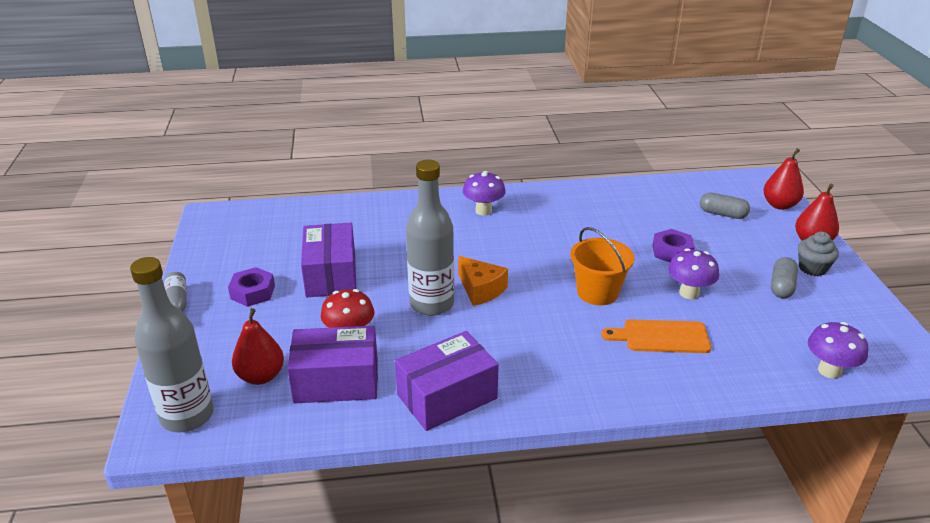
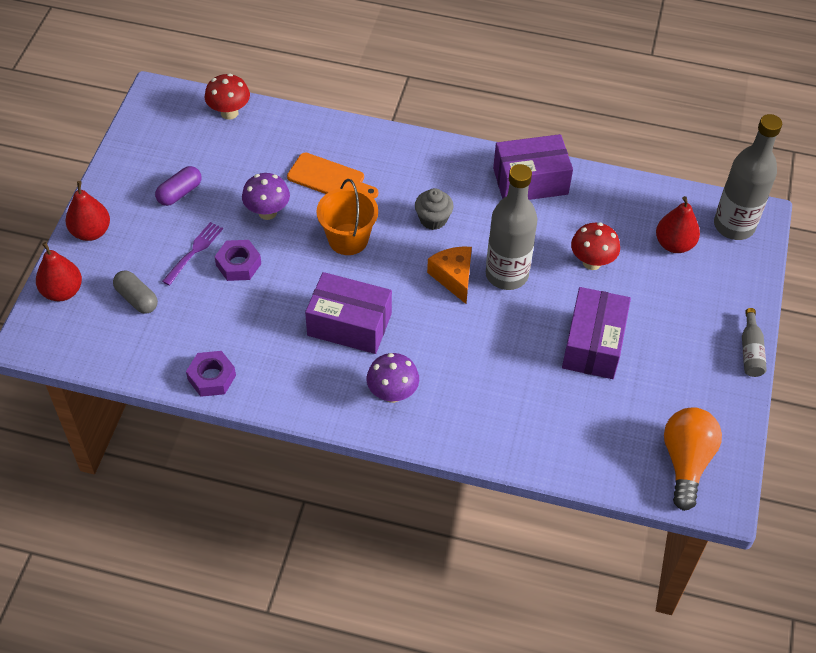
camera: 160 degrees left, 20 degrees up
(239, 226) = (686, 462): none -> orange light bulb
(253, 292) = (675, 345): purple nut -> purple nut (211, 377)
(336, 381) = (613, 221): purple box -> purple box (349, 324)
(716, 250) = (194, 252): none -> purple fork
(781, 286) = (180, 193): grey capsule -> purple capsule
(812, 268) = (129, 202): grey cupcake -> grey cupcake (433, 219)
(829, 371) = (229, 113): purple mushroom -> red mushroom

